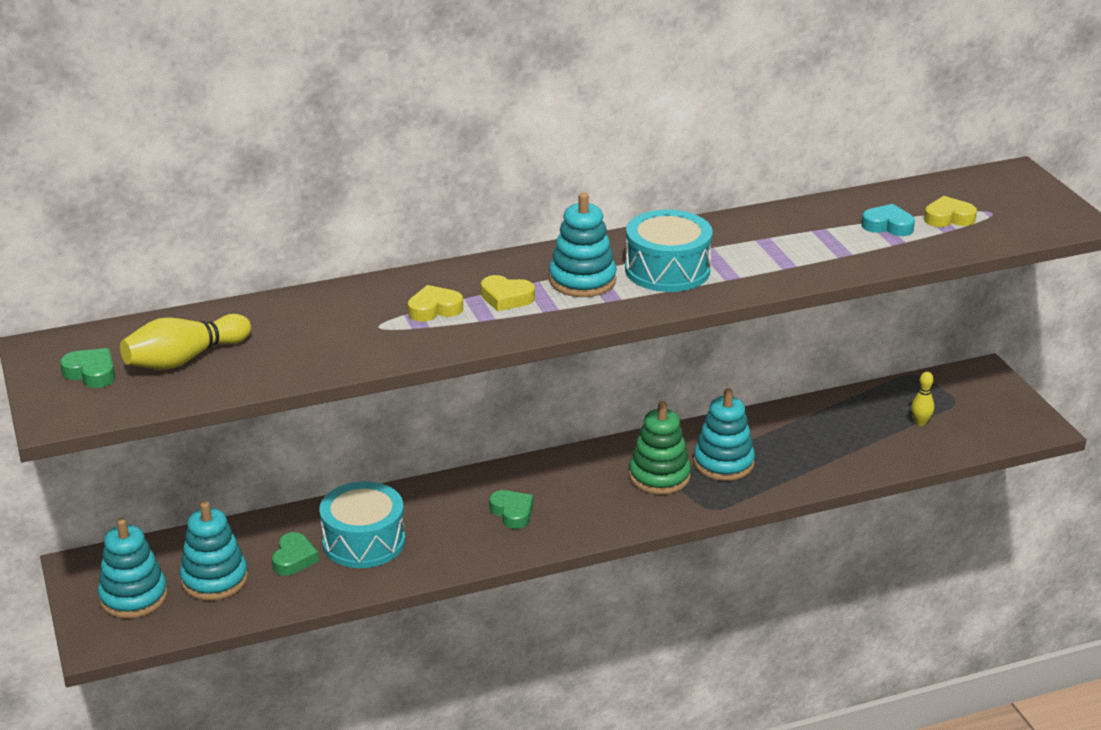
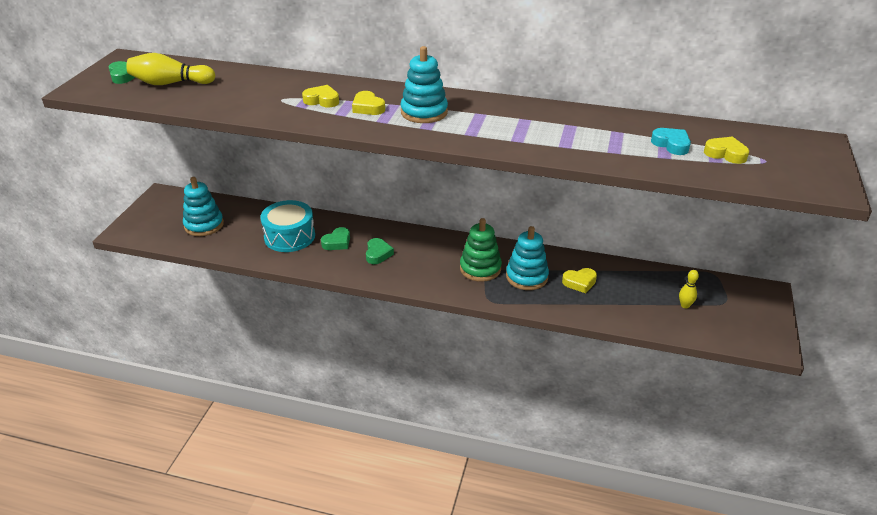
camera: 35 degrees right, 5 degrees up
(133, 597) = (162, 218): turquoise stacking toy -> none
(294, 559) = (249, 231): green heart -> green heart (337, 242)
(667, 270) = (483, 123): turquoise drum -> none
(788, 444) = (579, 282): none -> yellow heart

